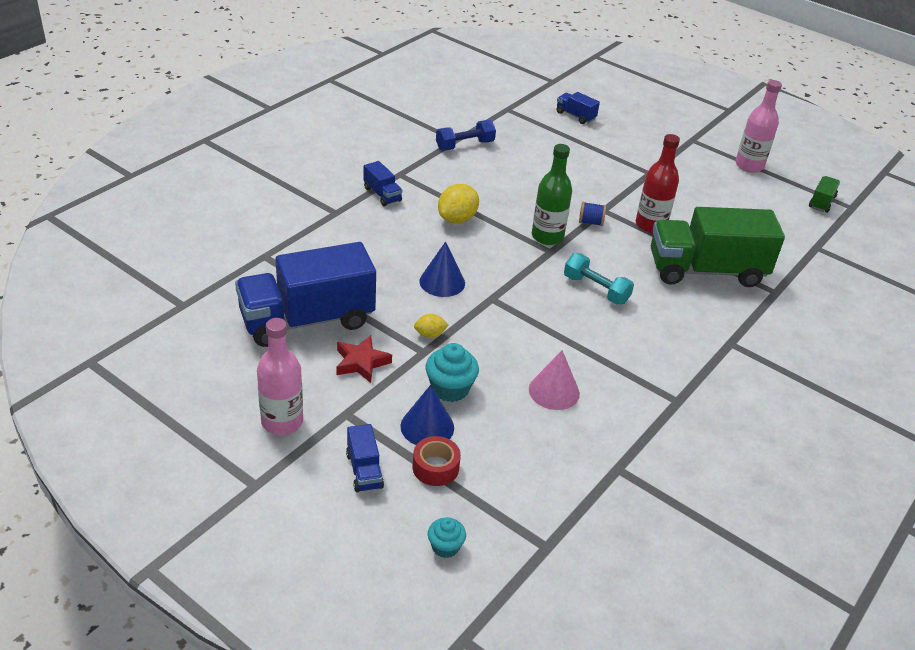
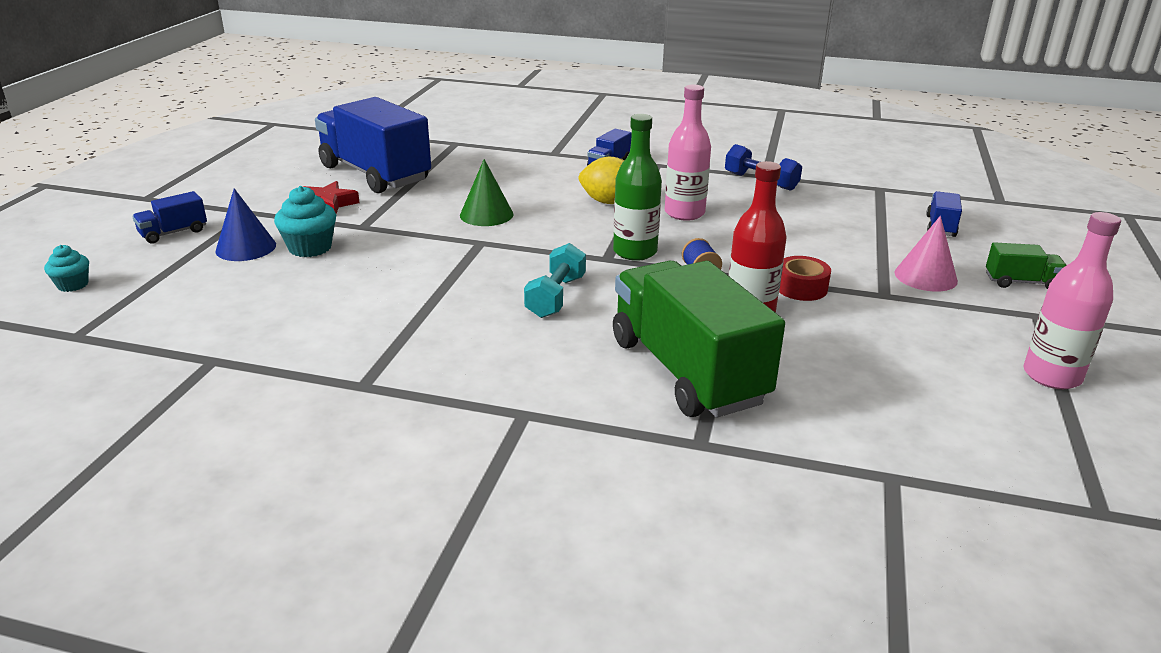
camera: 70 degrees right, 10 degrees down
(282, 421) = (228, 191): pink bottle -> pink bottle (684, 213)
(430, 334) = (392, 224): yellow lemon -> none
(435, 467) = (186, 261): red tape -> red tape (801, 288)
(442, 282) = (486, 214): blue cone -> green cone
(554, 391) = (336, 301): pink cone -> pink cone (925, 276)
(821, 202) = (1058, 470): green truck -> green truck (1021, 282)

